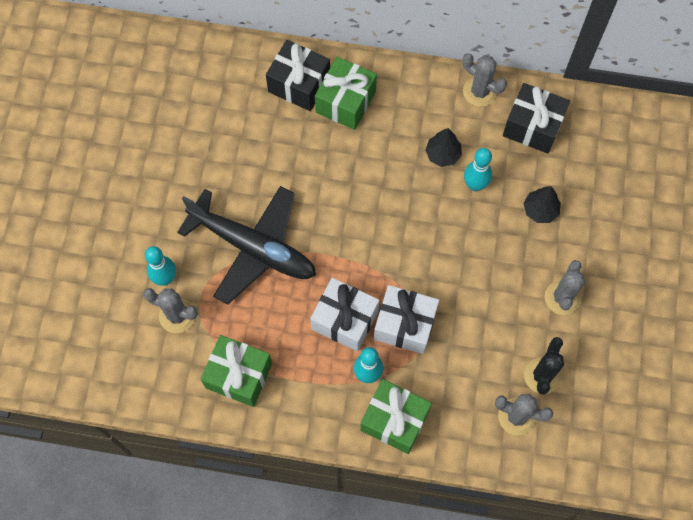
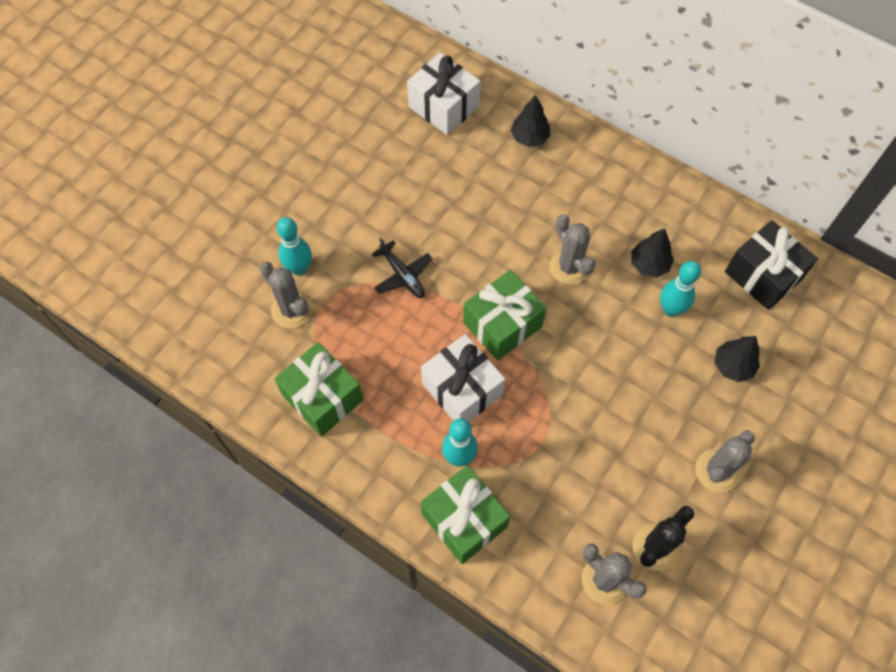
camera: 25 degrees right, 5 degrees down
(252, 247) = (402, 275): black plane -> black plane, size x0.44
(299, 84) = (529, 137): black gift -> black tree
(345, 102) = (569, 172): green gift -> green gift (502, 324)
(405, 325) = (524, 423): white gift -> white gift (444, 106)
(479, 92) = (719, 217): grey cactus -> grey cactus (569, 267)

